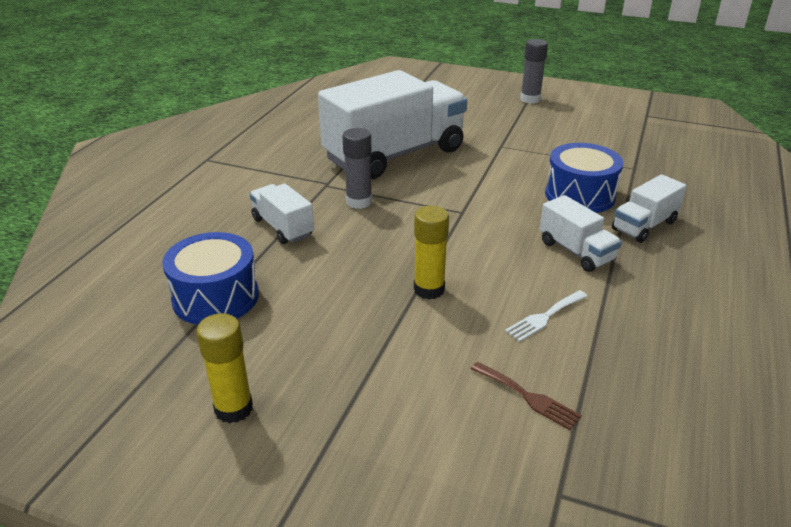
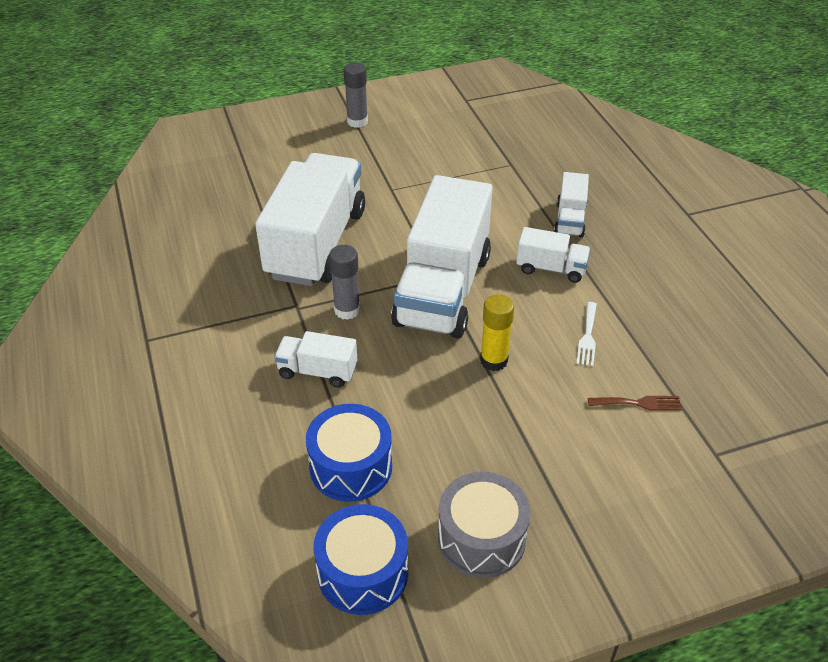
camera: 40 degrees left, 10 degrees up
(233, 409) = (481, 538): yellow glue stick -> grey drum
(453, 222) = (443, 289): none -> white truck
(580, 195) = (501, 212): blue drum -> blue drum (363, 572)

